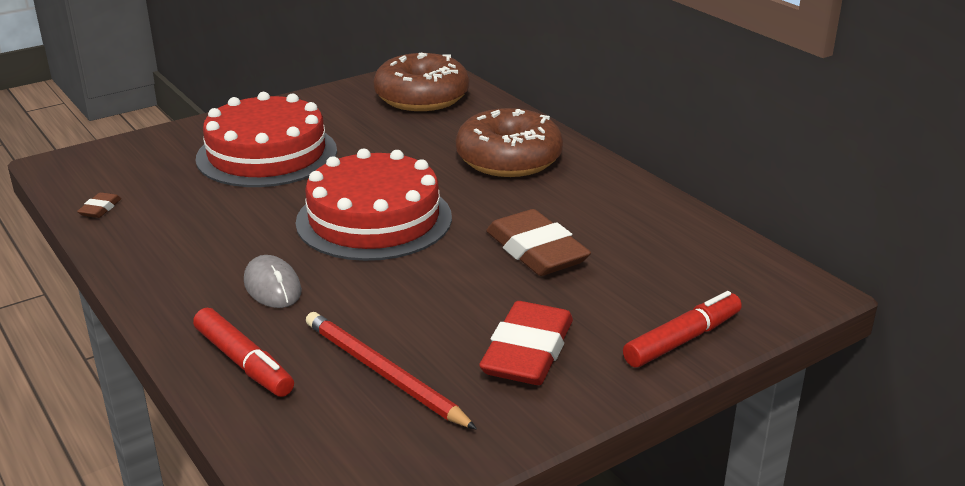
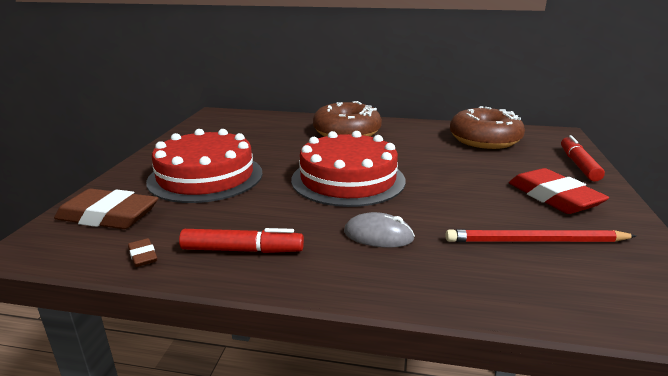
camera: 45 degrees left, 5 degrees down
(243, 363) = (467, 282): red marker -> red marker (242, 250)
(422, 97) = (239, 124): brown donut -> brown donut (484, 140)
(536, 251) = (450, 160): brown eraser -> brown eraser (108, 216)

